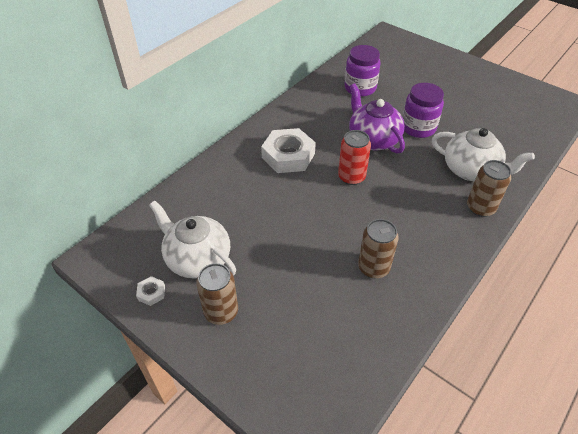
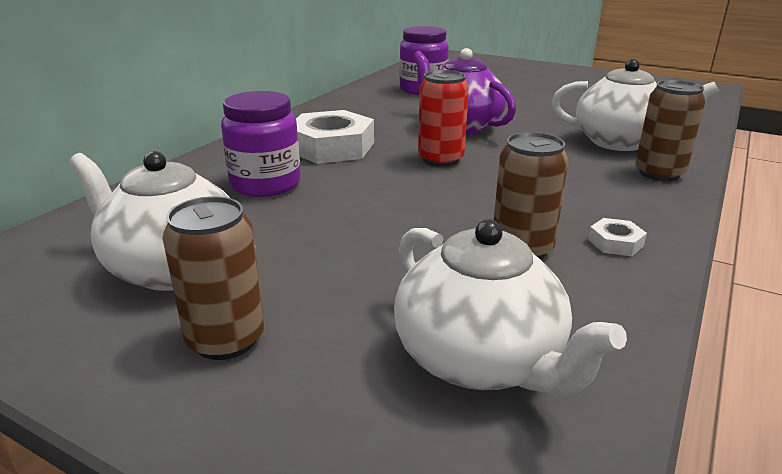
camera: 10 degrees left, 20 degrees down
(151, 293) = (63, 326): white nut -> white nut (615, 243)
(330, 342) = (480, 360): none -> white teapot
(418, 128) = (521, 114): purple jar -> purple jar (265, 184)

